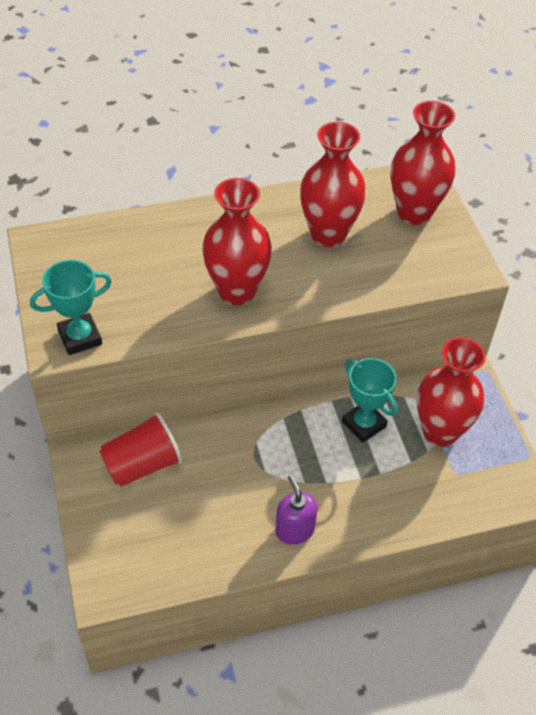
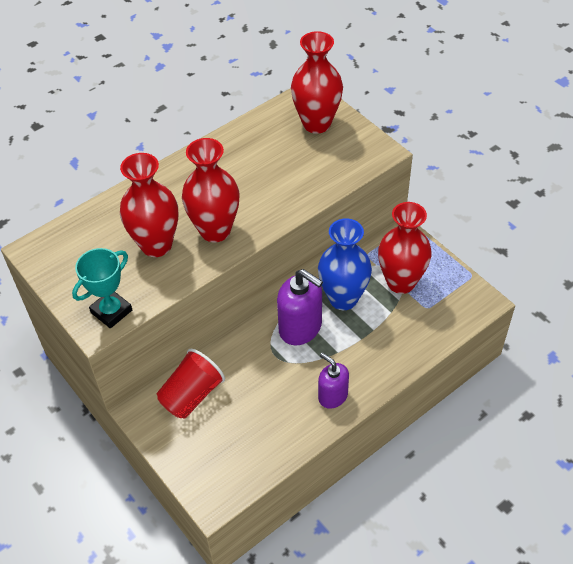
camera: 20 degrees left, 0 degrees up
(299, 438) = (300, 328): none -> purple soap dispenser
(328, 234) = (261, 162): red vase -> red vase (156, 245)
(364, 424) = (343, 298): turquoise trophy -> blue vase

